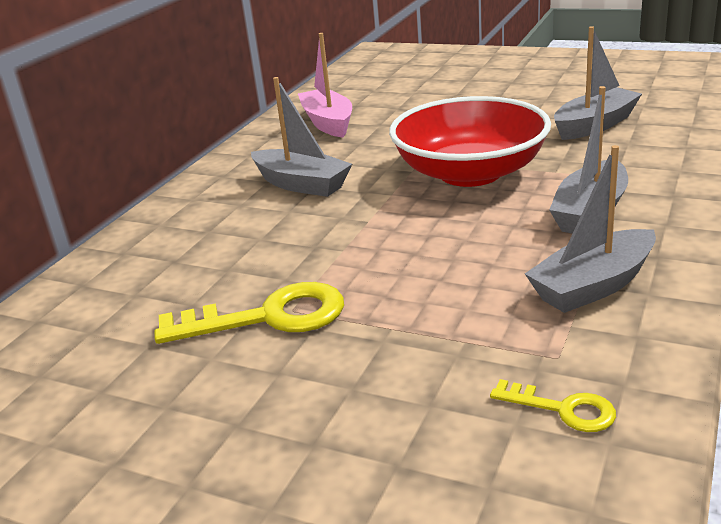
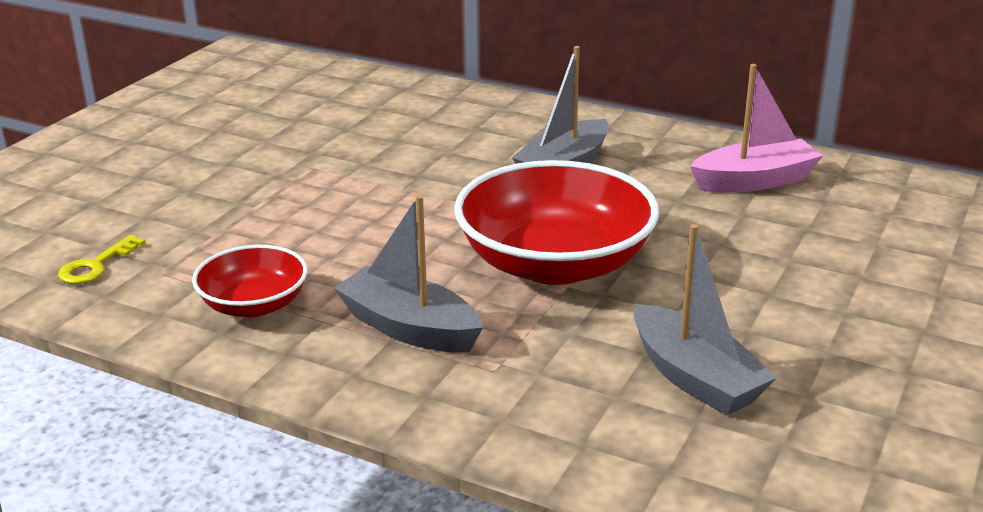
camera: 90 degrees right, 0 degrees up
(268, 317) = (305, 158): yellow key -> none
(593, 286) = (254, 305): grey boat -> red bowl

